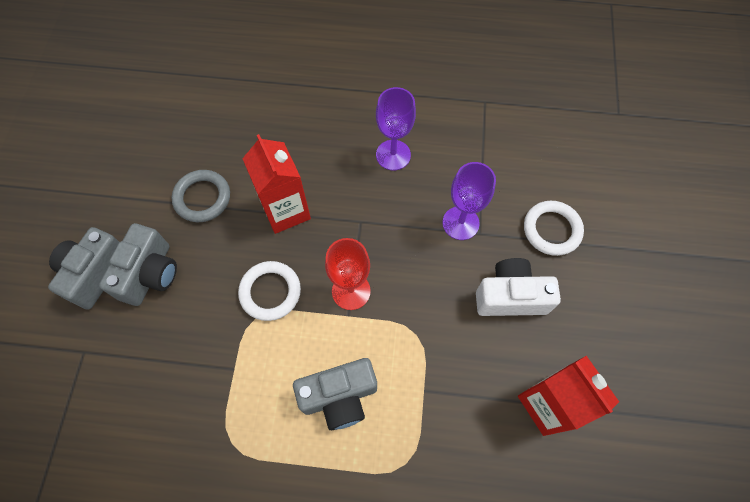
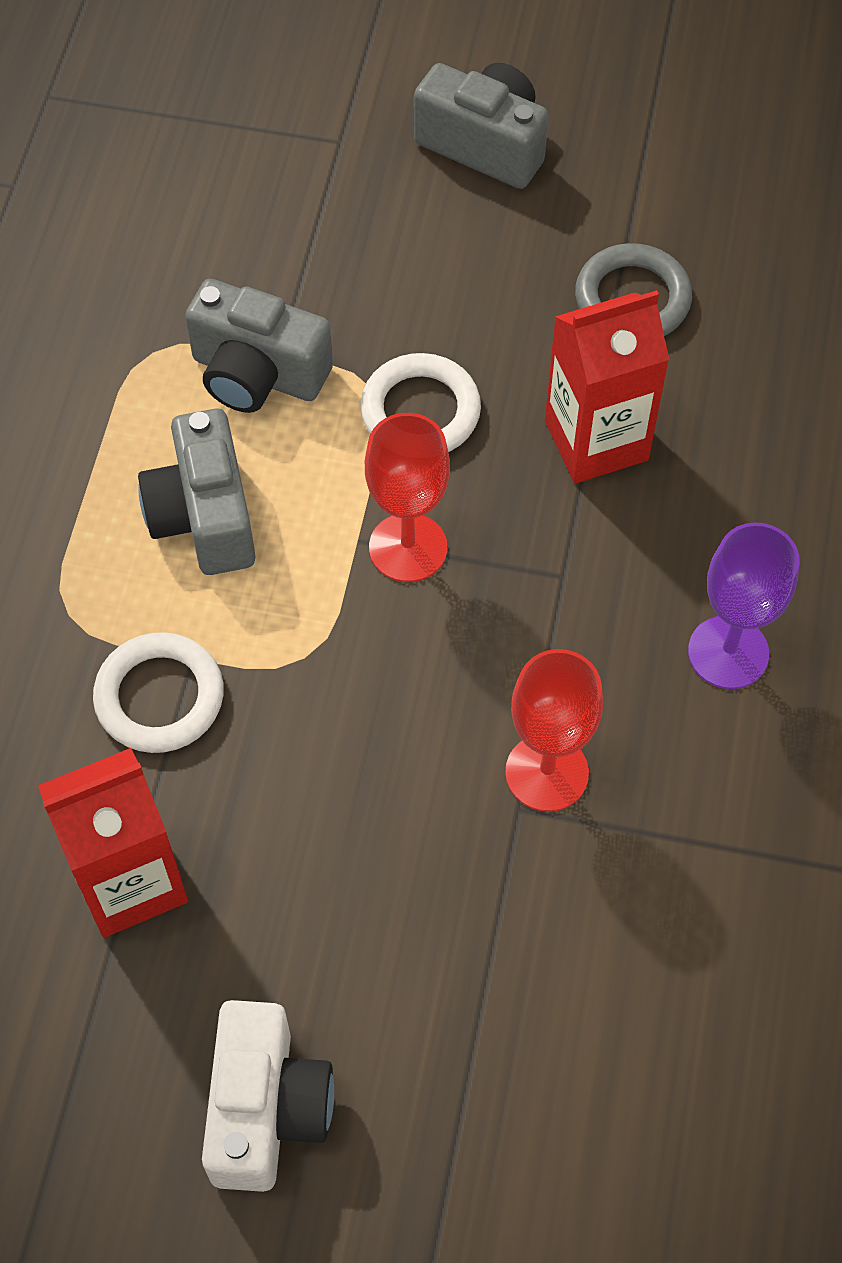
camera: 95 degrees right, 5 degrees down
(150, 274) = (475, 224): grey camera -> grey camera (257, 374)
(460, 223) = (546, 772): purple goblet -> red goblet
(510, 296) = (364, 849): white camera -> white camera (266, 1108)
(551, 230) = (517, 968): white ring -> white ring (159, 697)

